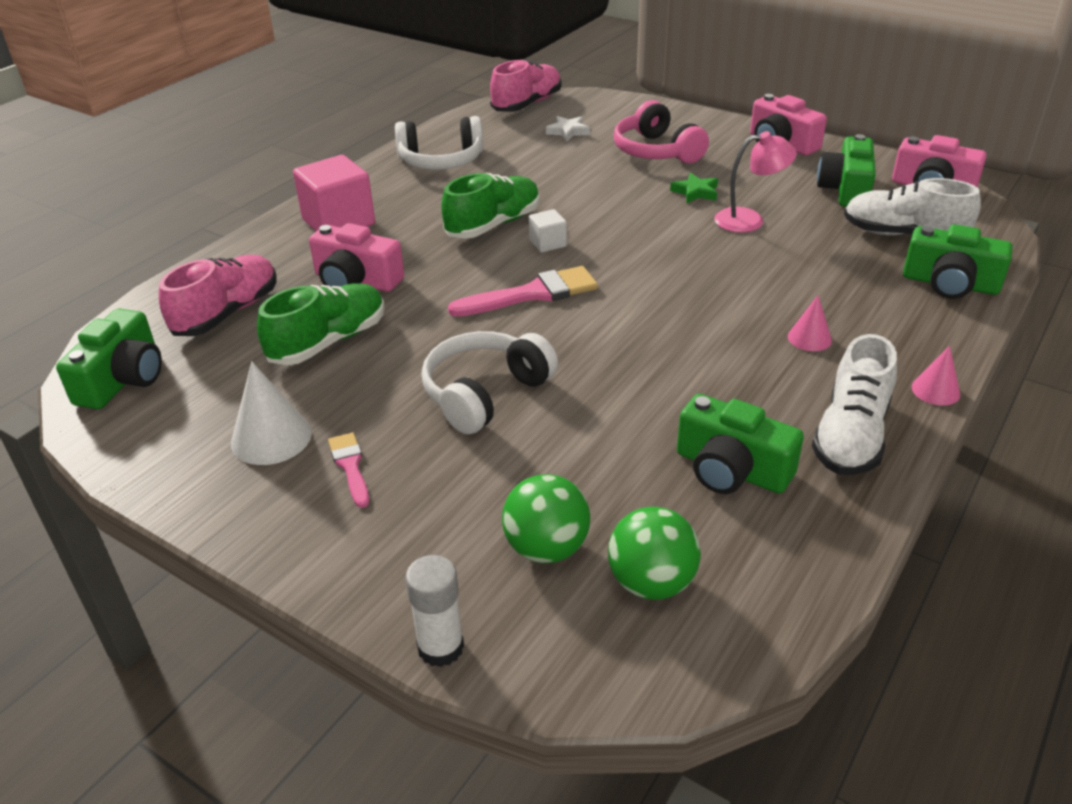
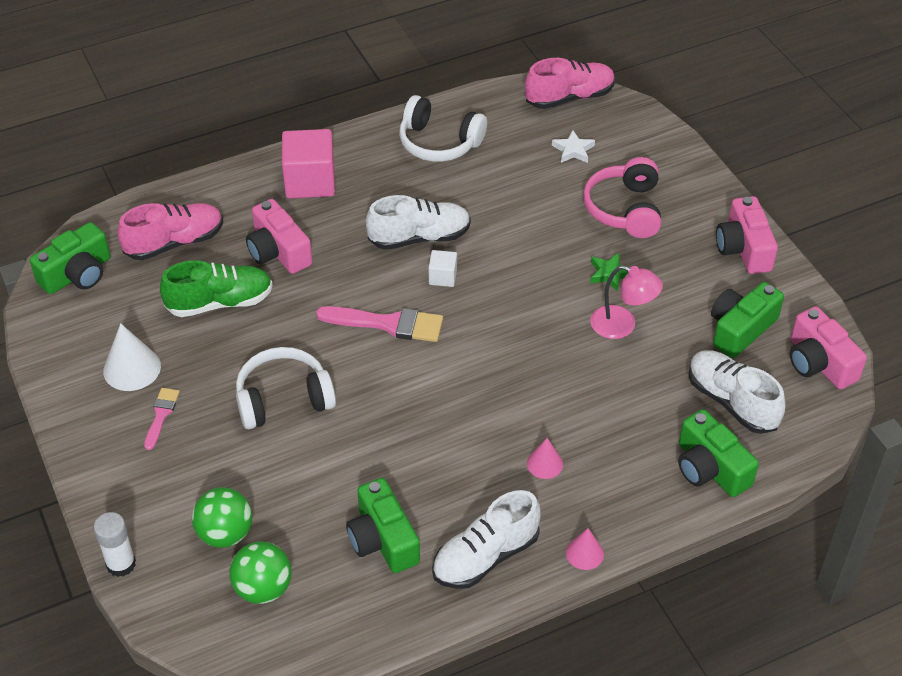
camera: 30 degrees right, 10 degrees up
(493, 225) = (419, 237): green shoe -> white shoe

